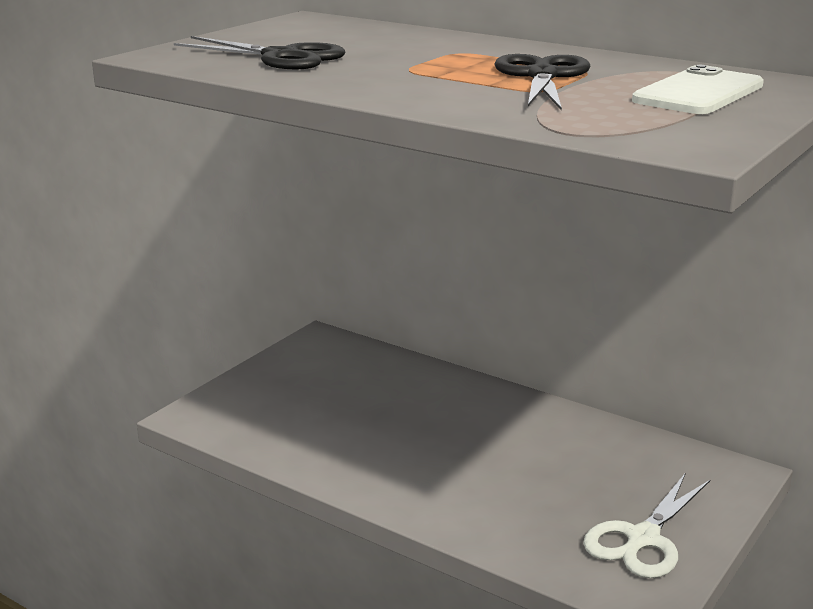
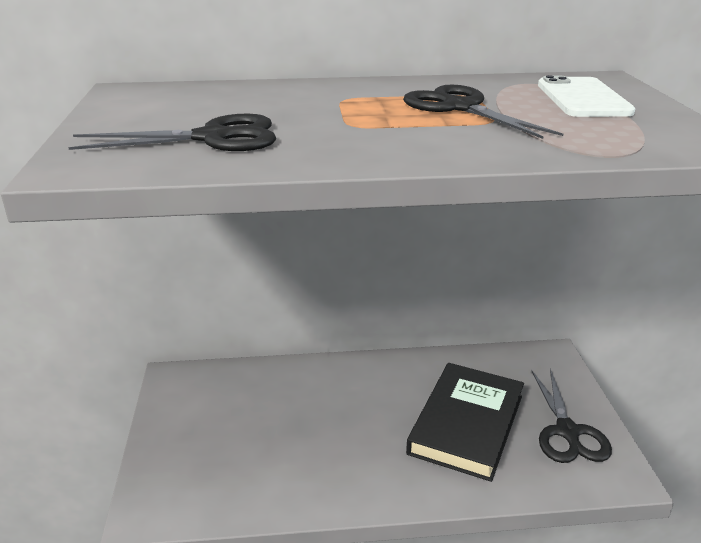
camera: 40 degrees left, 5 degrees up
(539, 484) = (467, 424): none -> black book
(642, 538) = (567, 431): white scissors -> black scissors

